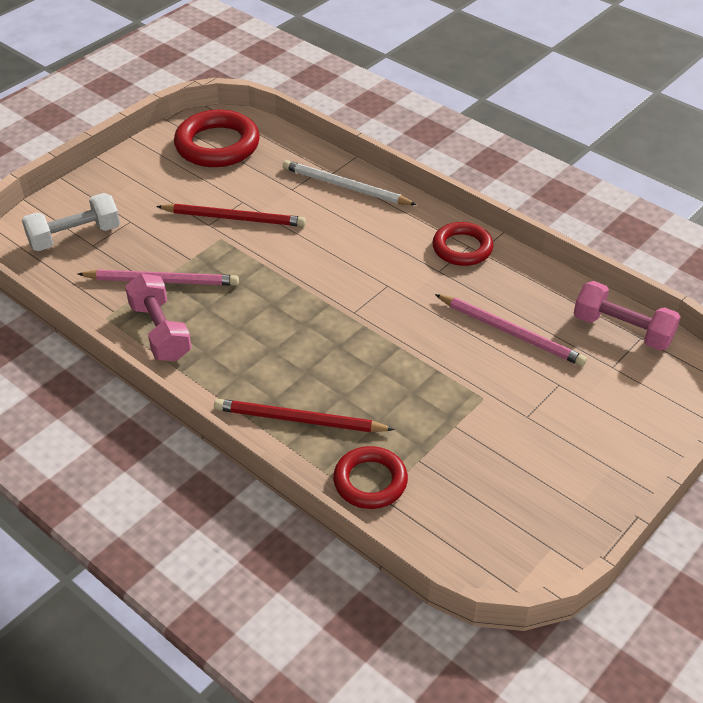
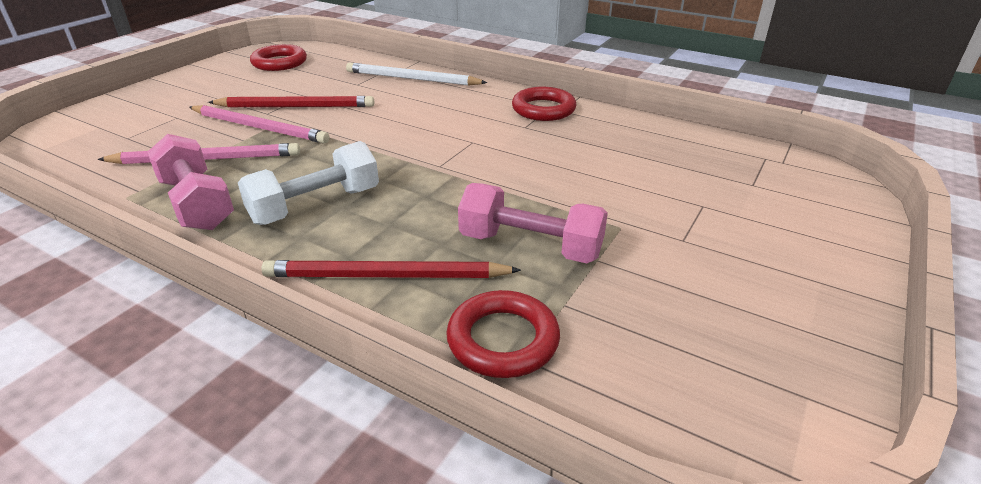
camera: 10 degrees left, 10 degrees down
(75, 236) = (107, 133): white dumbbell -> white dumbbell (316, 205)
(217, 145) = (279, 62): red ring -> red ring, size x0.64
(511, 332) = (625, 166): pink pencil -> pink pencil (259, 127)
(622, 330) = (742, 154): pink dumbbell -> pink dumbbell (530, 246)

